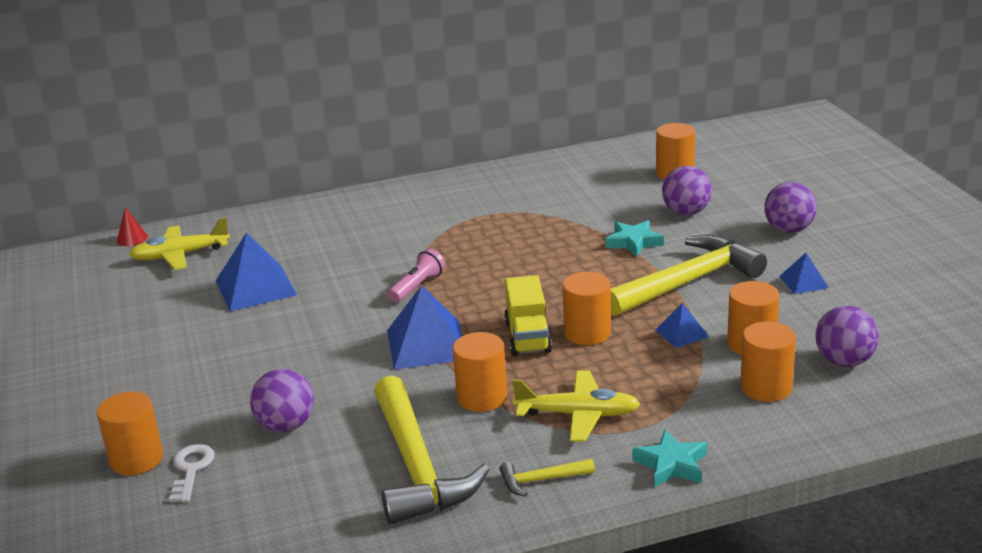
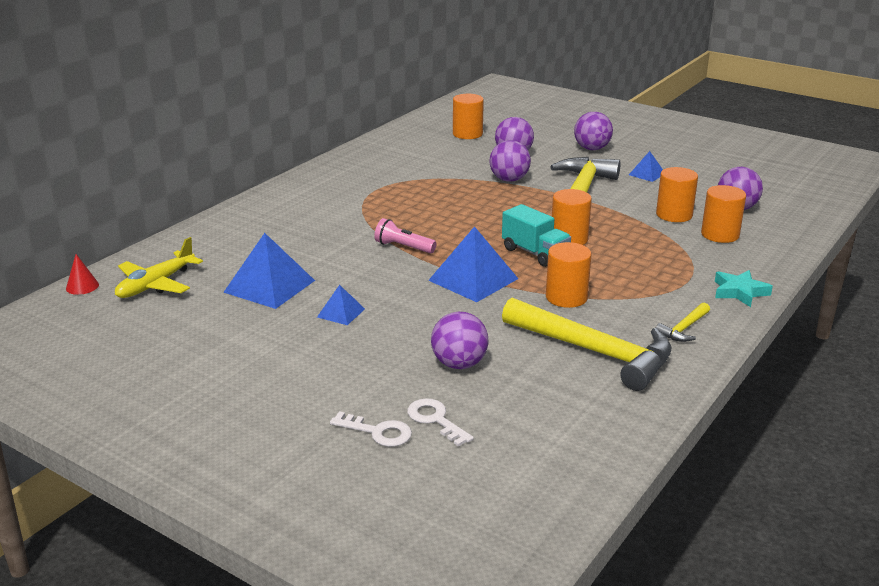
camera: 40 degrees left, 0 degrees up
(137, 459) = (377, 432): orange cylinder -> white key
(417, 286) = (403, 247): pink flashlight -> pink flashlight turned 60 degrees counterclockwise
(528, 337) = (535, 253): yellow truck -> turquoise truck
(578, 415) = (643, 285): yellow plane -> none
(633, 242) = (509, 180): turquoise star -> purple ball
(681, 333) = (625, 221): blue pyramid -> blue pyramid (341, 313)

